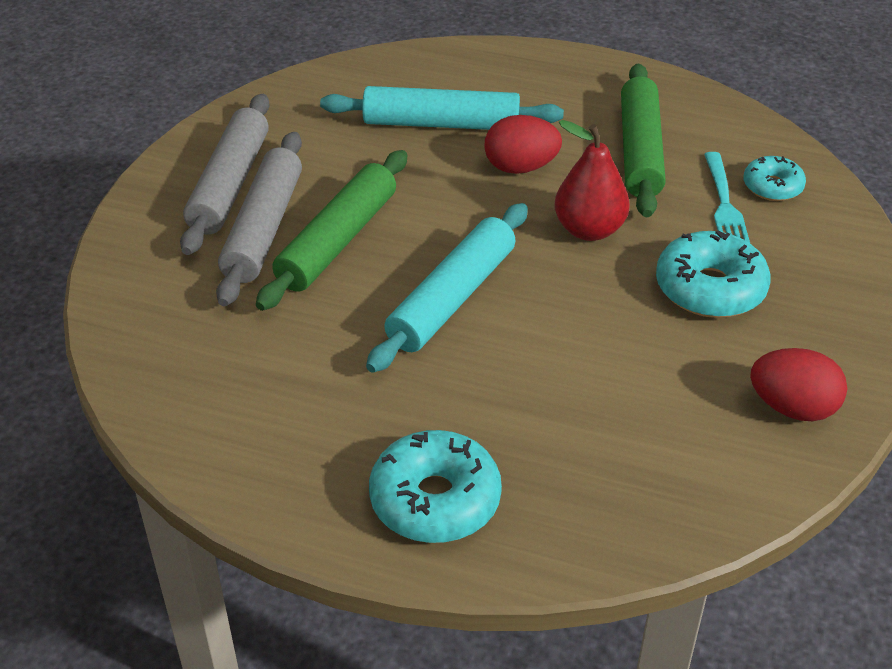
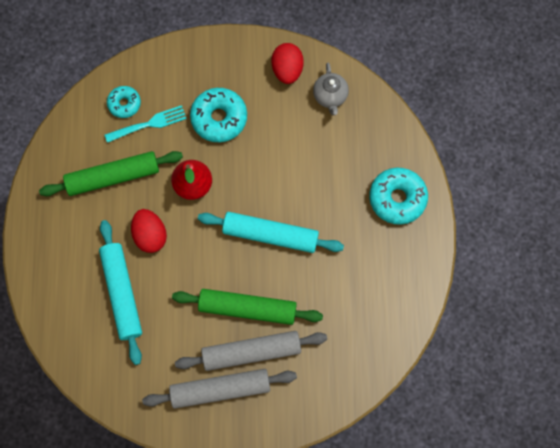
camera: 110 degrees left, 30 degrees up
(711, 458) = (330, 96): none -> grey teapot

